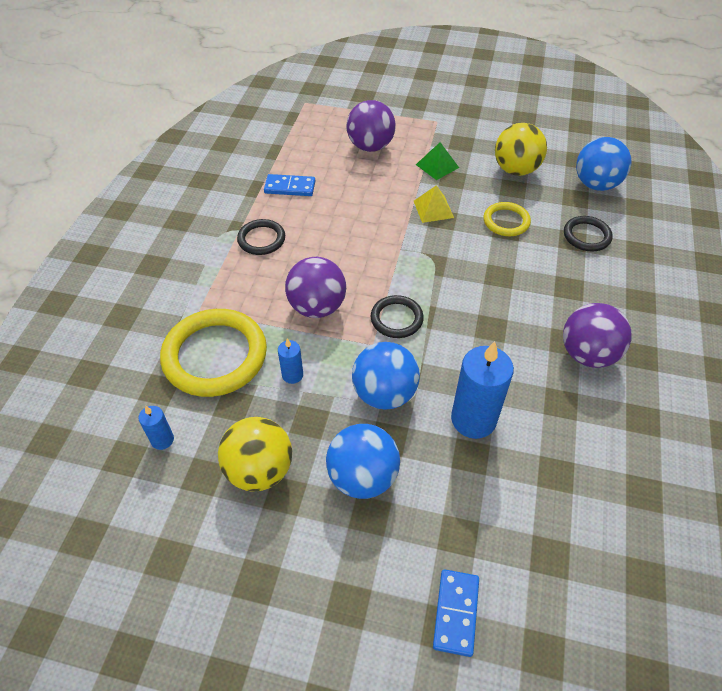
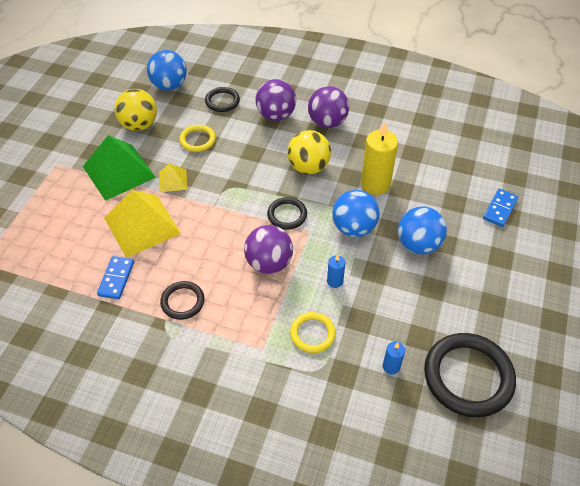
camera: 85 degrees left, 0 degrees up
(136, 535) = (468, 377): none -> black ring
(215, 356) = (312, 334): yellow ring -> yellow ring, size x0.53
(259, 470) = (415, 302): yellow ball -> yellow ball (308, 167)
(362, 194) = (142, 225): none -> yellow pyramid
(370, 146) = (76, 214): purple ball -> purple ball (276, 115)
(437, 166) = (119, 171): green pyramid -> green pyramid, size x2.02
(456, 613) = (499, 209): blue domino -> blue domino turned 75 degrees counterclockwise
(473, 419) = (375, 184): blue candle -> yellow candle

